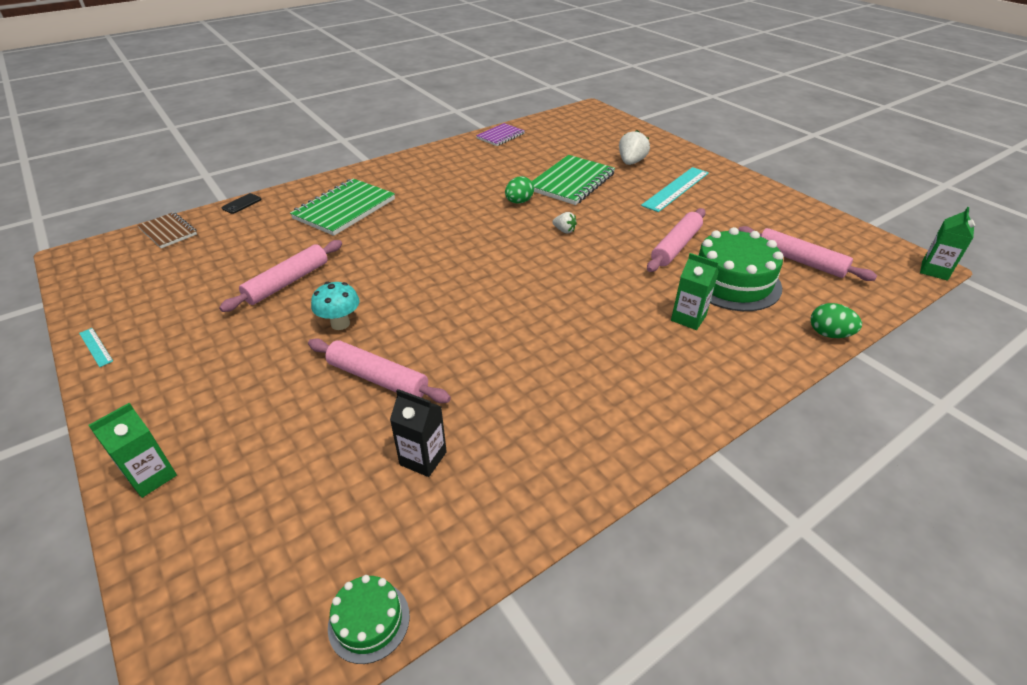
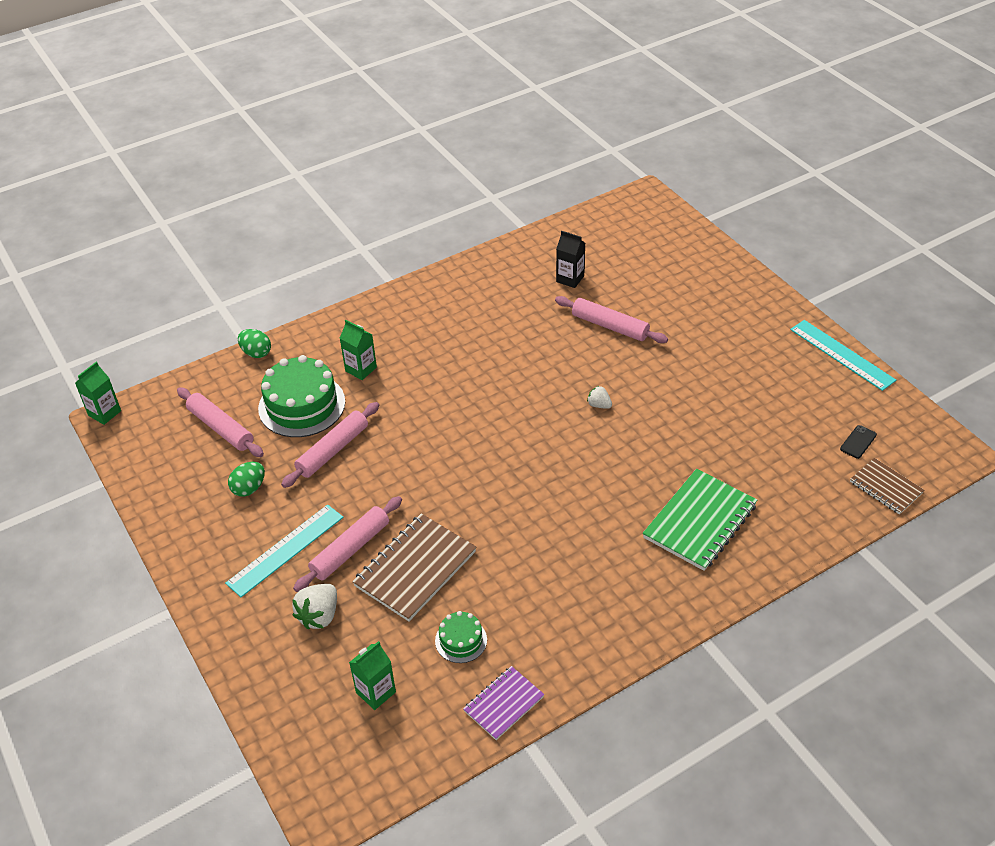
camera: 175 degrees left, 5 degrees up
(96, 347) = (841, 355): turquoise ruler -> turquoise ruler, size x2.15
(152, 476) = (731, 273): green carton -> green carton (376, 692)
(242, 204) = (831, 535): black phone -> black phone (858, 442)
(287, 282) = (717, 414): pink rolling pin -> pink rolling pin (350, 549)
(340, 324) = (652, 370): turquoise mushroom -> none
(369, 621) = (586, 218): green cake -> green cake (461, 640)
(519, 202) = (488, 529): green egg -> green egg (249, 488)
(564, 231) = (443, 477): white strawberry -> white strawberry (599, 405)
(571, 182) = (415, 569): green notebook -> brown notebook

